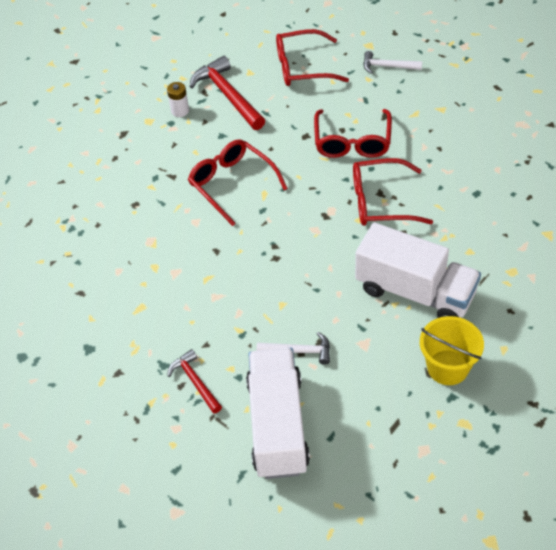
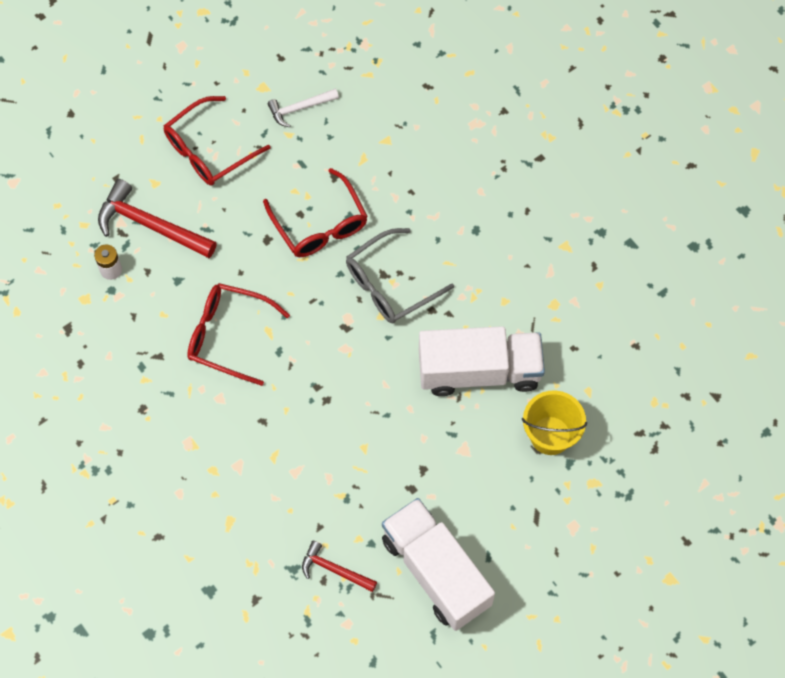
camera: 35 degrees left, 15 degrees up
(299, 351) = (410, 488): white hammer -> none
(381, 201) = (390, 284): red glasses -> grey glasses

